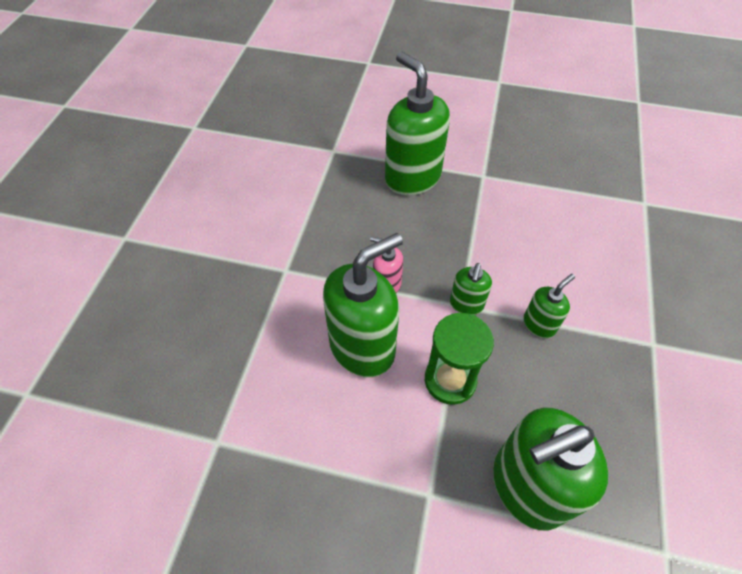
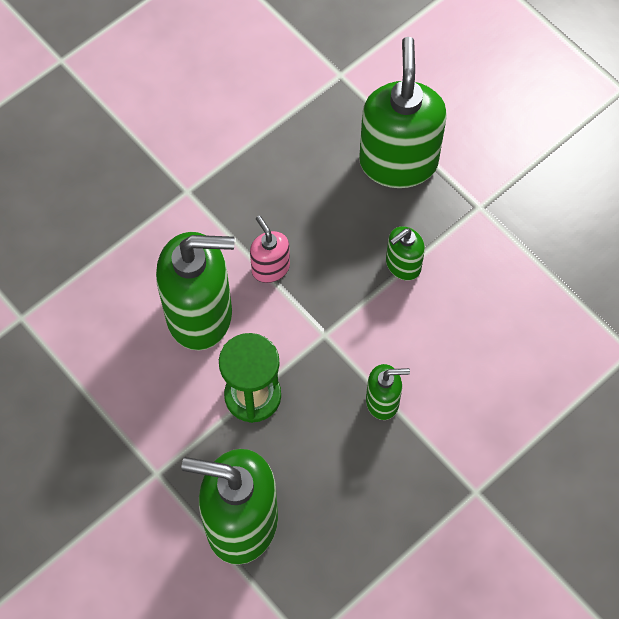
camera: 35 degrees right, 10 degrees up
(466, 304) = (330, 336): green soap dispenser -> green soap dispenser (403, 265)

